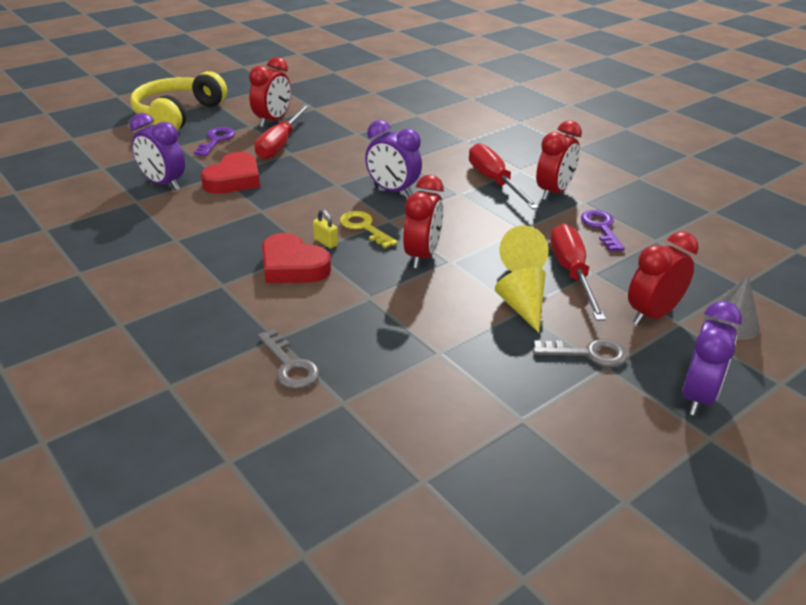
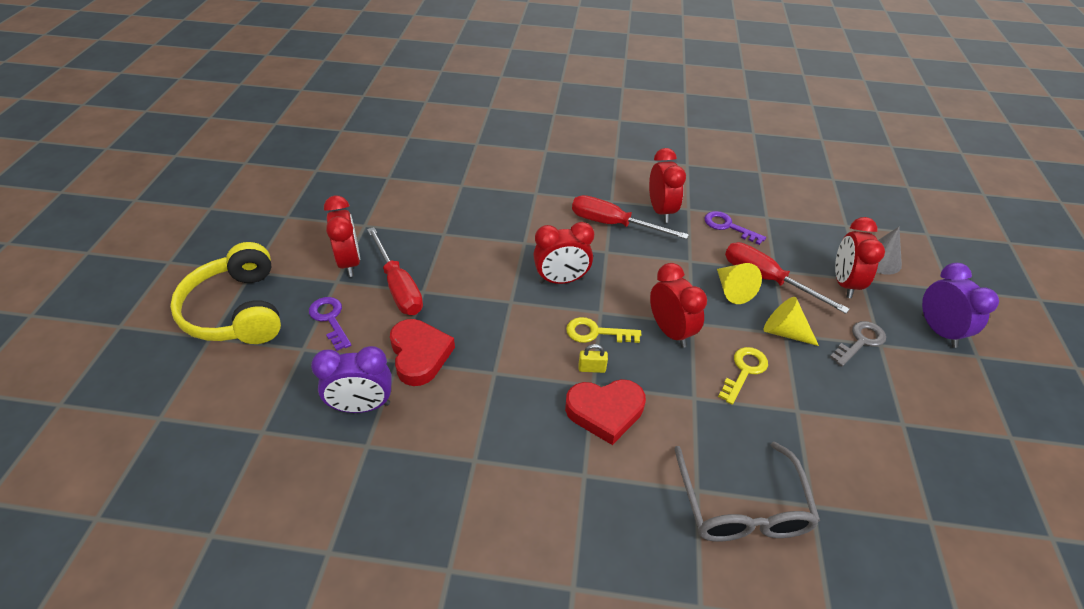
camera: 45 degrees left, 10 degrees up
(290, 366) = (742, 506): grey key -> grey glasses
(393, 191) = (561, 280): purple clock -> red clock
(438, 307) = (744, 371): none -> yellow key

